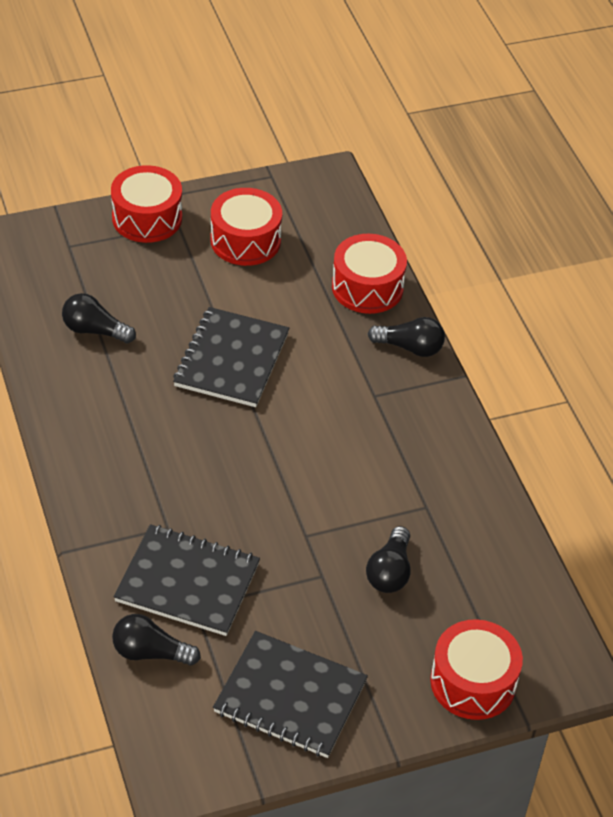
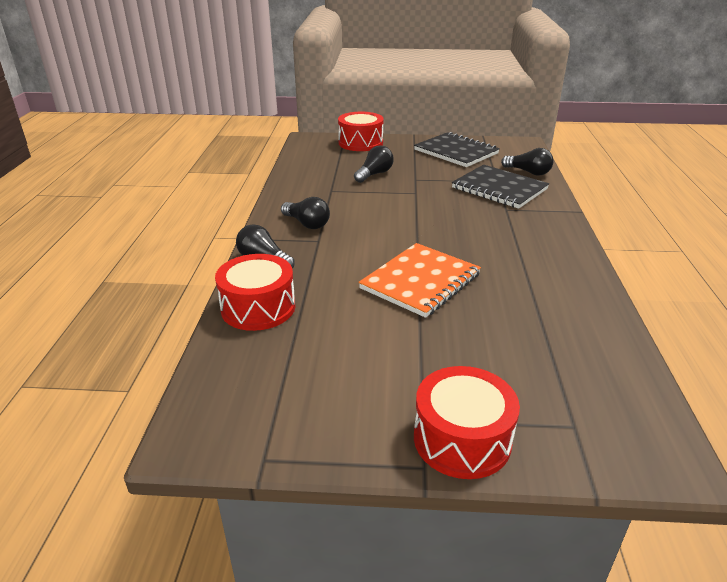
camera: 155 degrees left, 15 degrees down
(94, 330) = (547, 328): black light bulb -> black light bulb (307, 224)
(231, 360) = (420, 281): black notebook -> orange notebook
(245, 240) = (350, 380): red drum -> none

